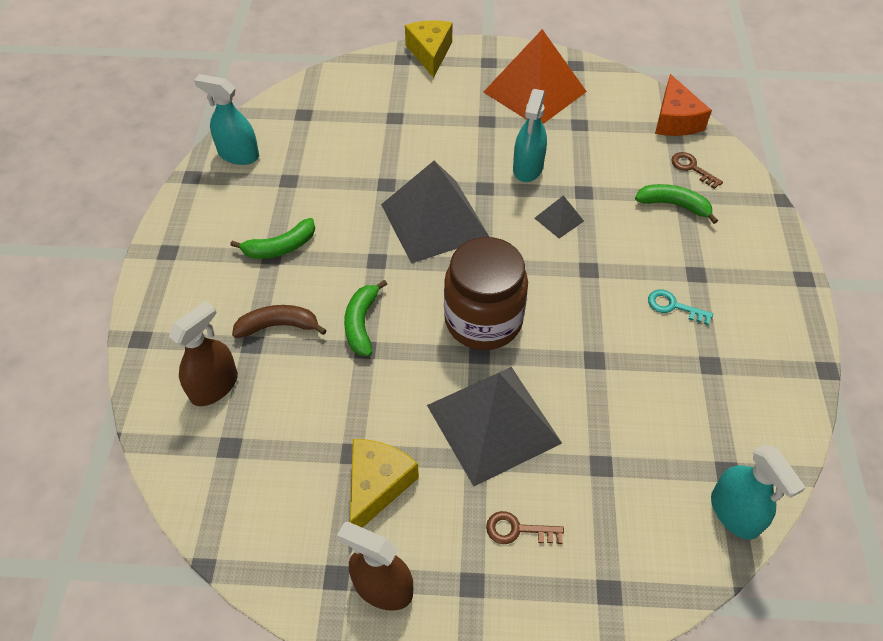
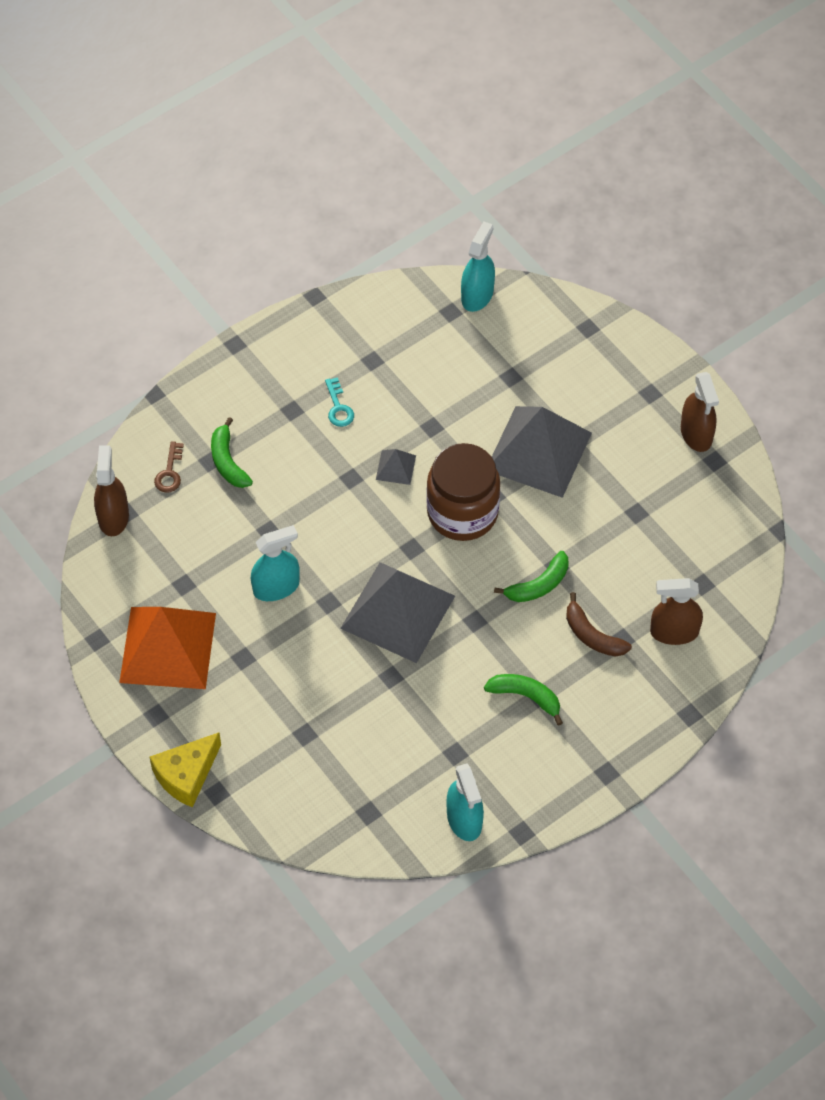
camera: 130 degrees left, 5 degrees up
(377, 485) = (642, 482): yellow cheese -> none
(517, 530) = (596, 392): brown key -> none
(559, 219) = (316, 528): grey pyramid -> grey pyramid (396, 467)
(675, 120) = (113, 517): orange cheese -> brown spray bottle

